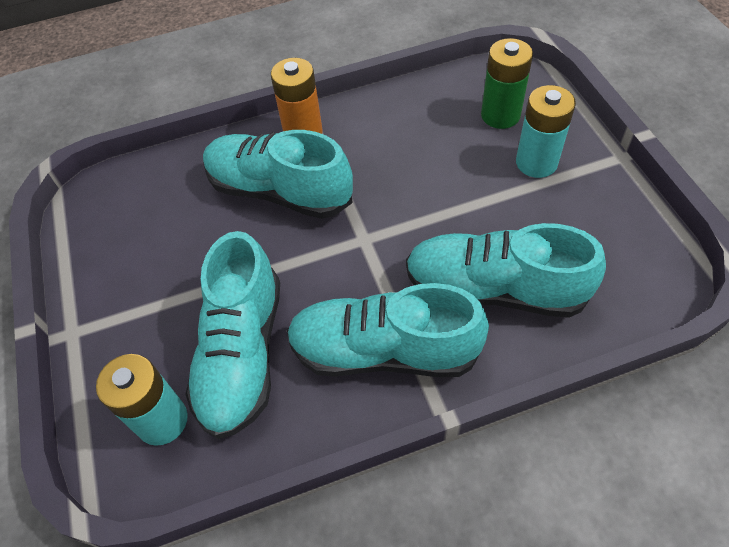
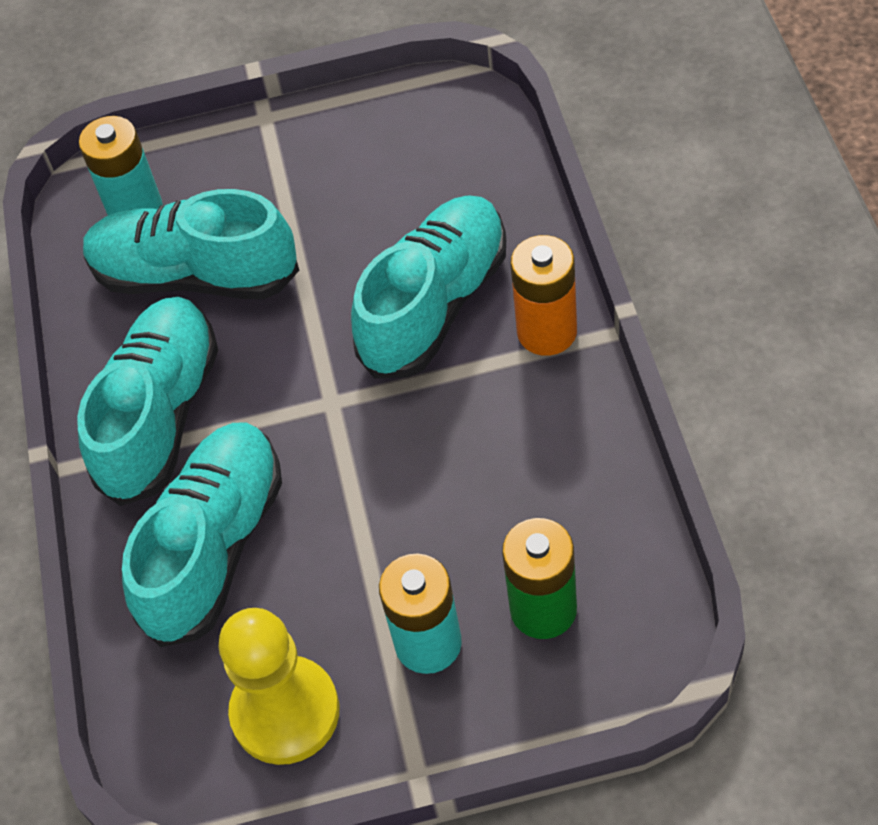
camera: 100 degrees right, 0 degrees up
(605, 226) = (285, 712): none -> yellow pawn

